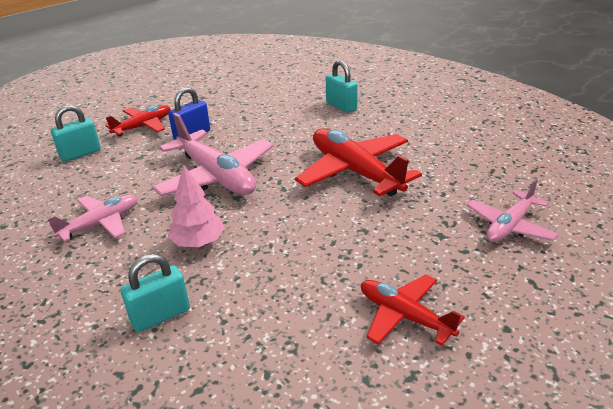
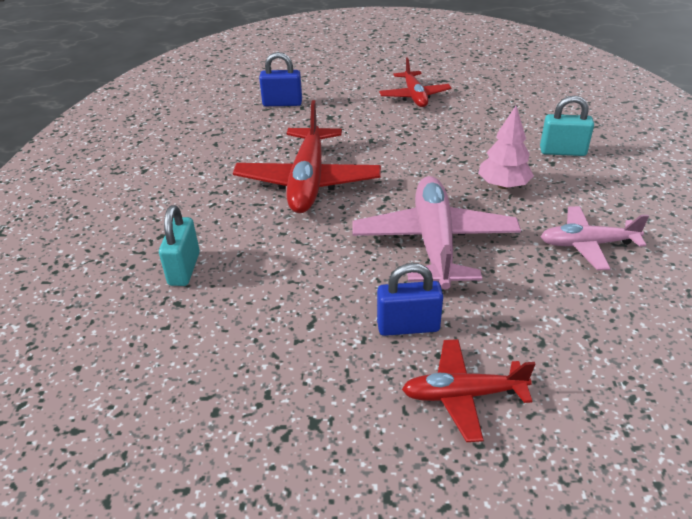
camera: 140 degrees left, 5 degrees up
(80, 154) = (588, 381): turquoise padlock -> none
(509, 226) = (282, 103): pink plane -> blue padlock

